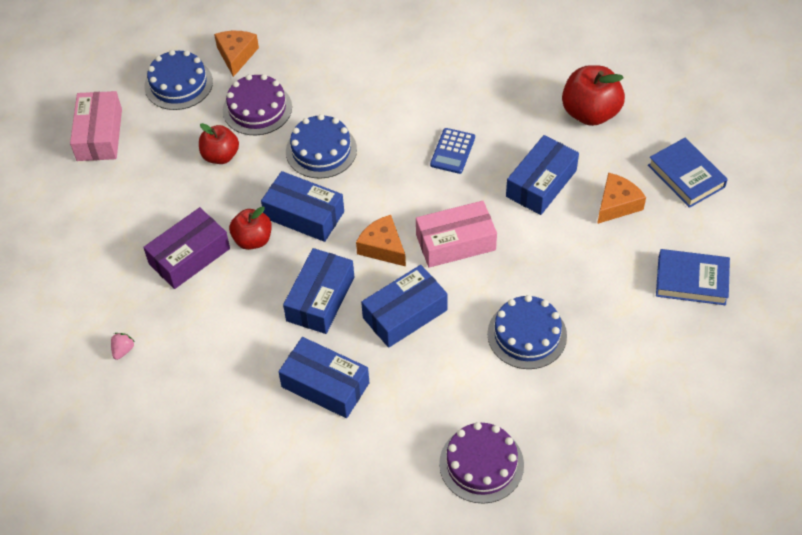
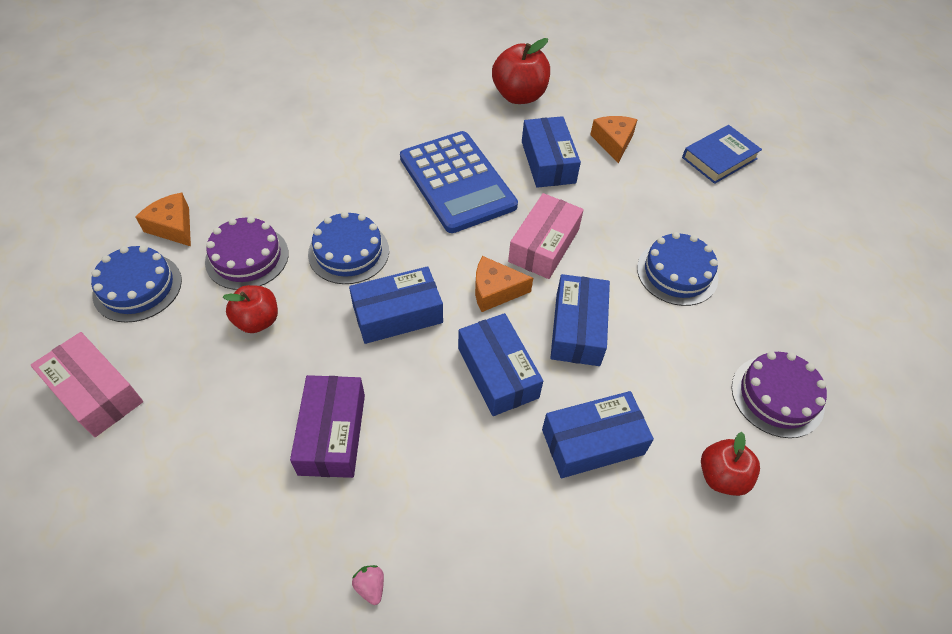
camera: 50 degrees left, 0 degrees up
(253, 240) = (377, 370): red apple -> red apple (721, 476)
(452, 151) = (457, 182): blue calculator -> blue calculator, size x2.26
(686, 176) = (629, 97): blue book -> none

